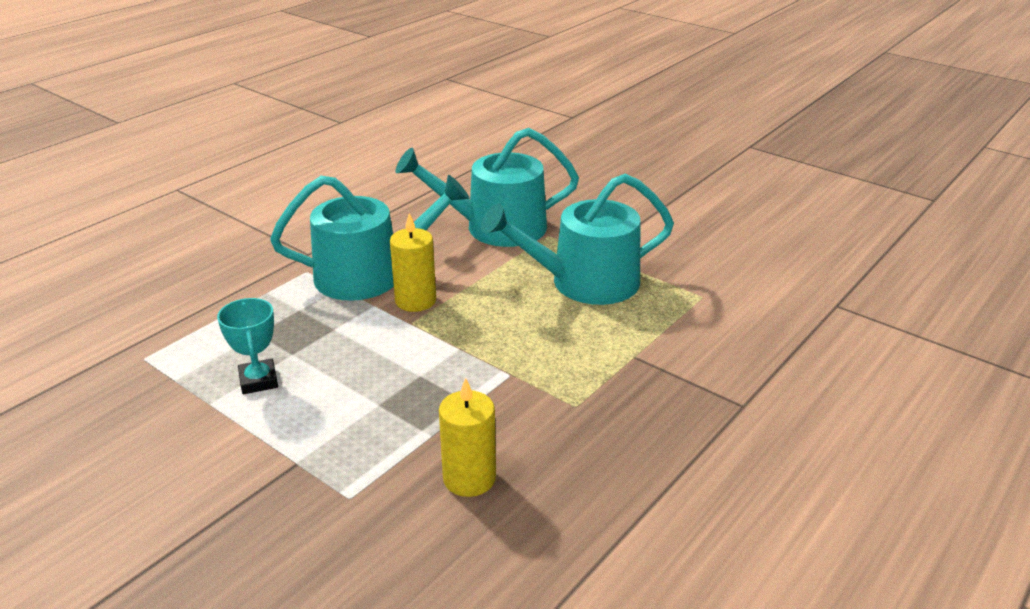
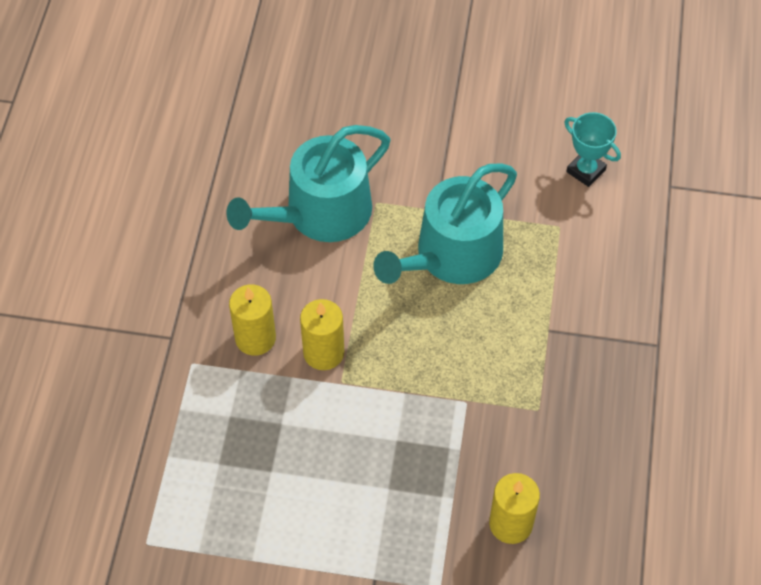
camera: 30 degrees left, 25 degrees up
(258, 381) = (270, 515): turquoise trophy -> turquoise trophy (585, 171)
(370, 274) = (255, 338): turquoise watering can -> yellow candle

